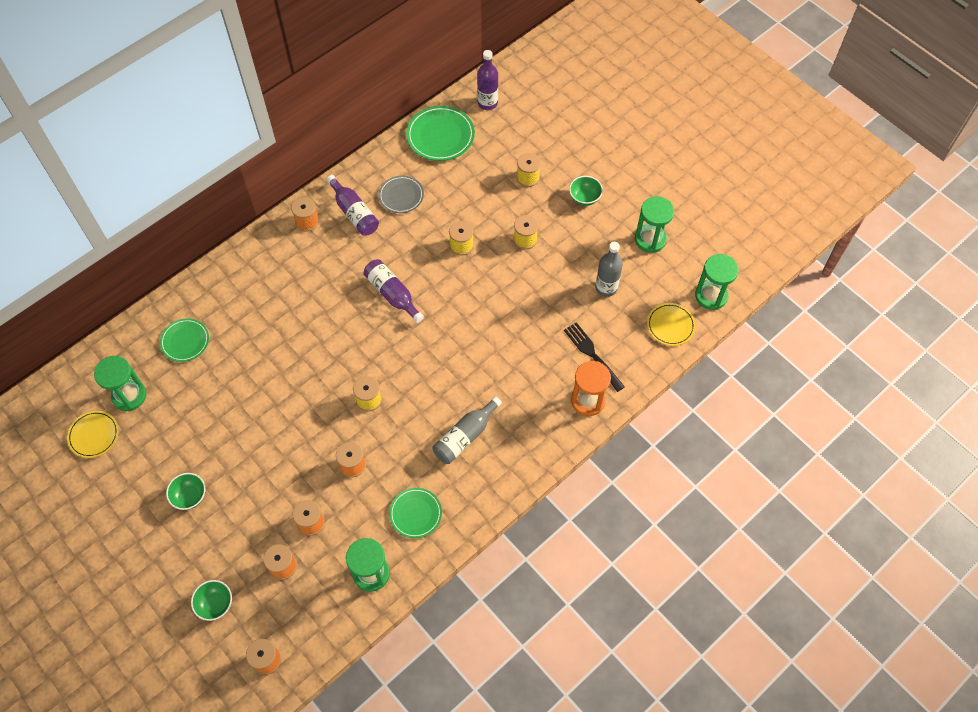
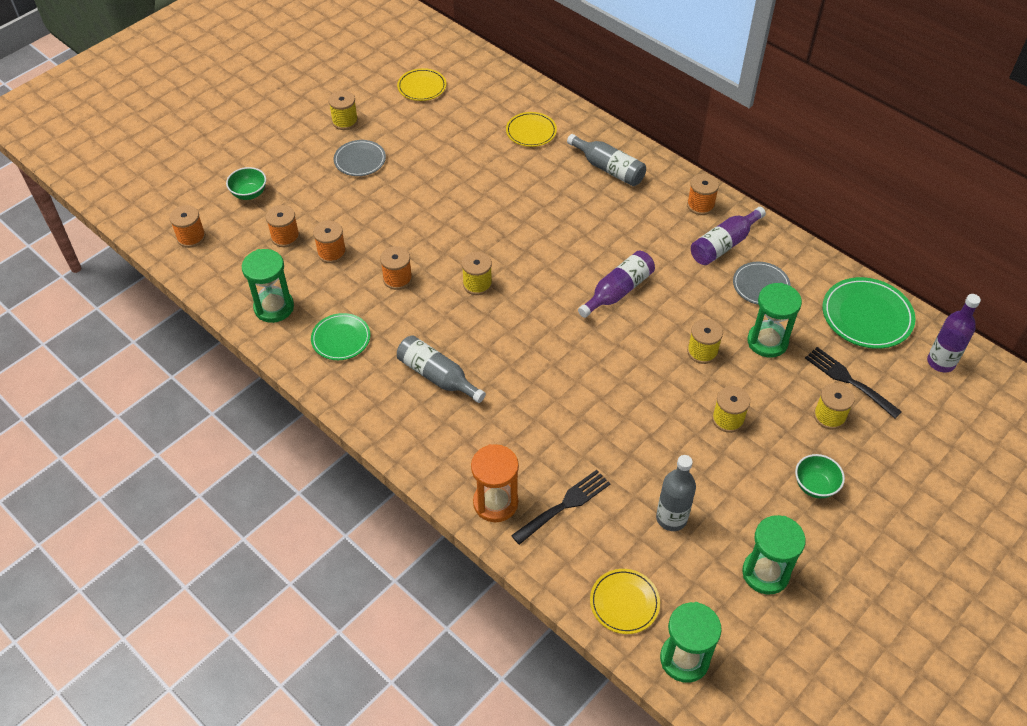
camera: 85 degrees right, 10 degrees down
(128, 511) = (345, 121): none -> yellow spool
(129, 396) = (465, 103): green hourglass -> green hourglass (767, 342)
(185, 341) = (531, 131): green plate -> yellow plate
(190, 496) = (360, 160): green bowl -> grey plate
(248, 283) = (608, 168): none -> grey bottle
(498, 160) = (848, 380): none -> black fork

